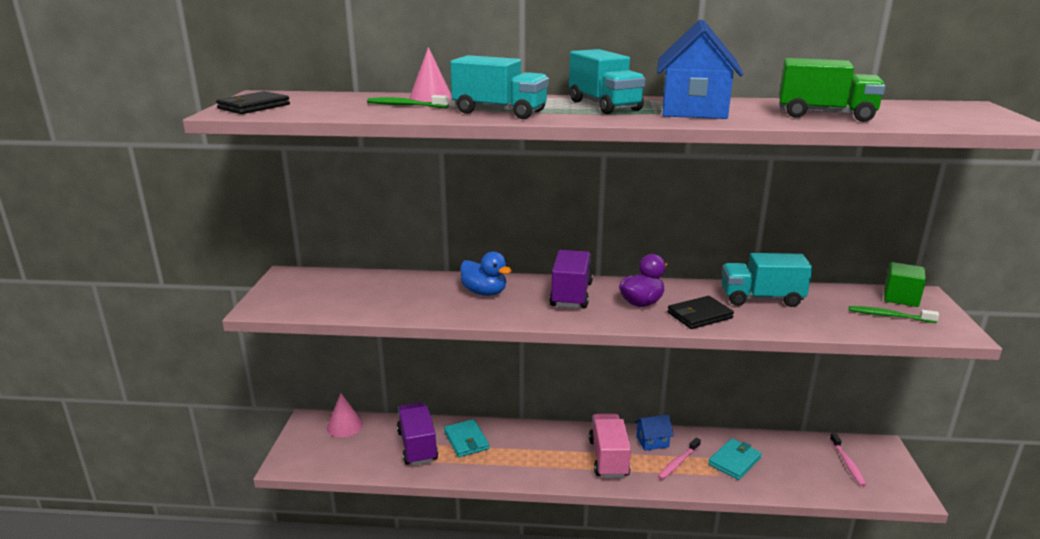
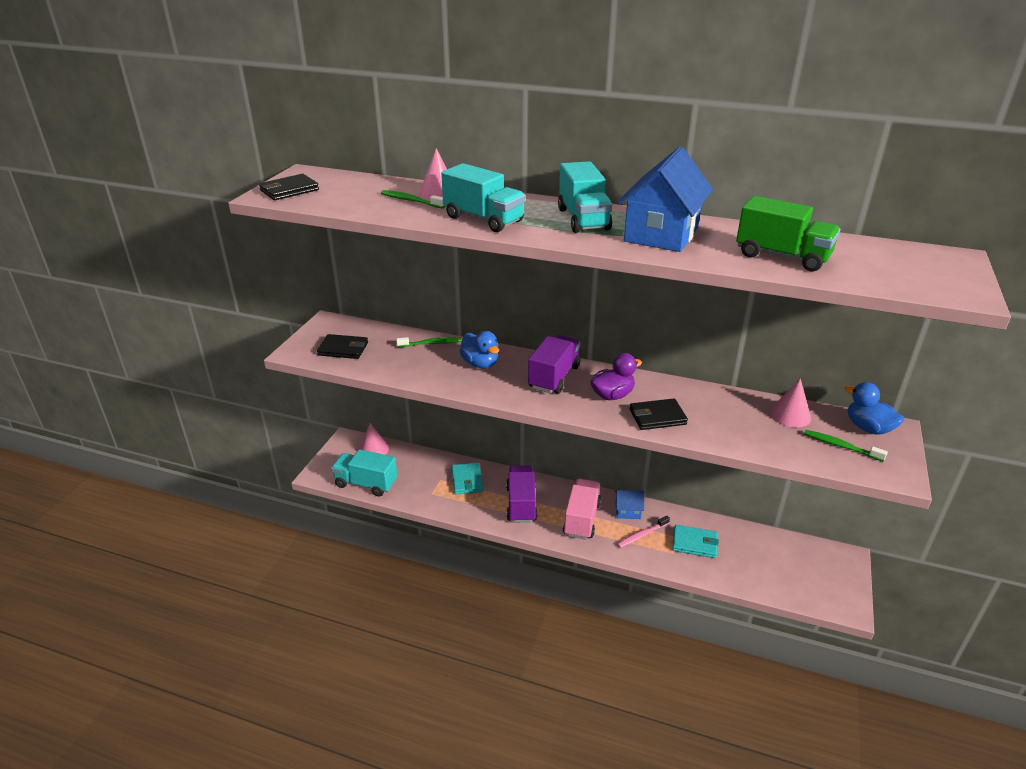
camera: 15 degrees right, 10 degrees up
(318, 298) = (343, 349): none -> black wallet
(417, 446) = (425, 478): purple truck -> purple truck (521, 504)
(419, 281) = (431, 343): none -> green toothbrush
(734, 461) = (694, 543): turquoise wallet -> turquoise wallet turned 45 degrees clockwise
(761, 298) = (727, 408): turquoise truck -> turquoise truck (366, 483)
(824, 297) = (790, 415): none -> pink cone
(847, 464) = (801, 566): pink toothbrush -> none
(901, 298) = (868, 428): green cube -> blue duck

